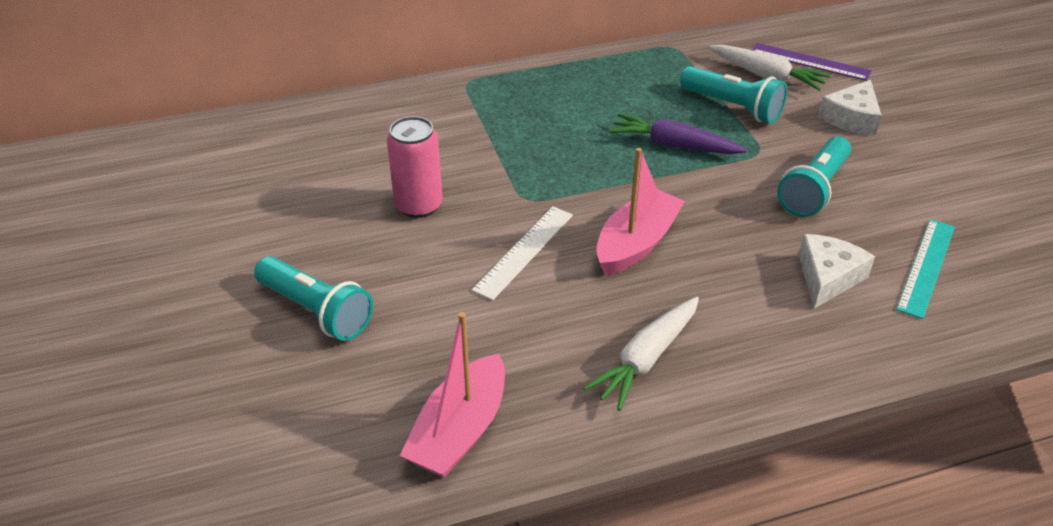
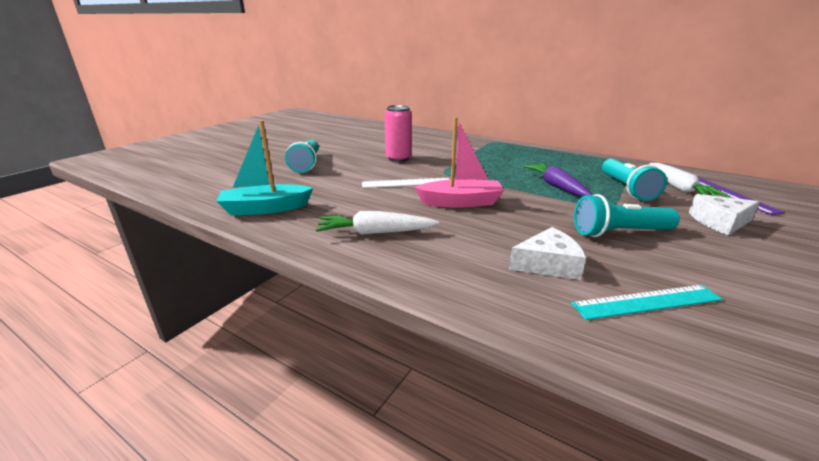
camera: 50 degrees right, 15 degrees down
(459, 431) = (265, 208): pink boat -> turquoise boat

